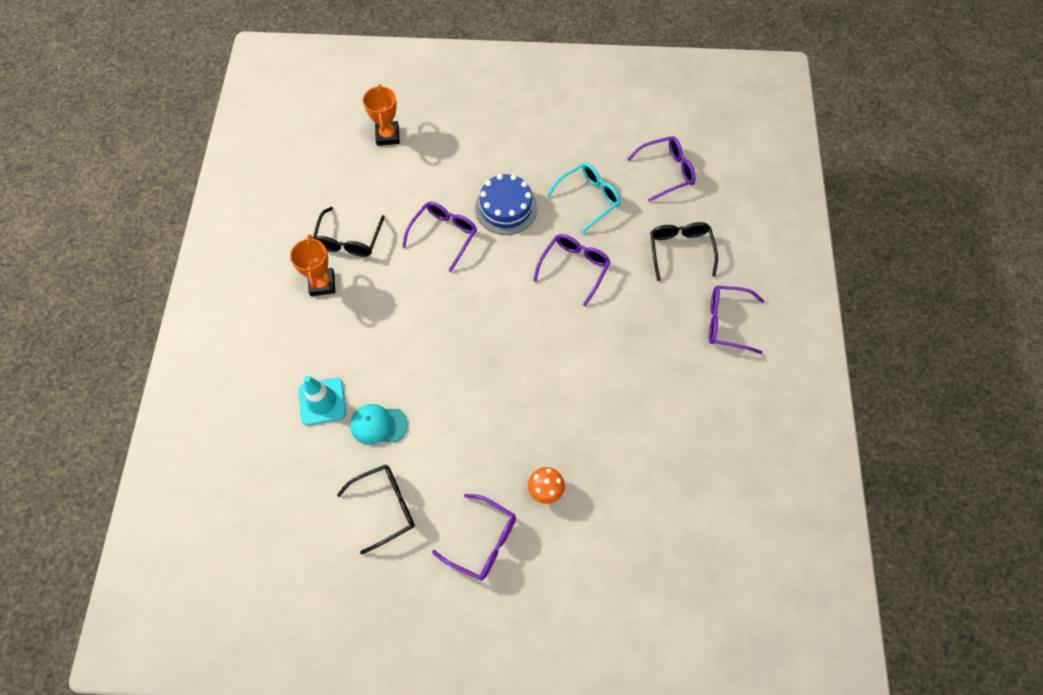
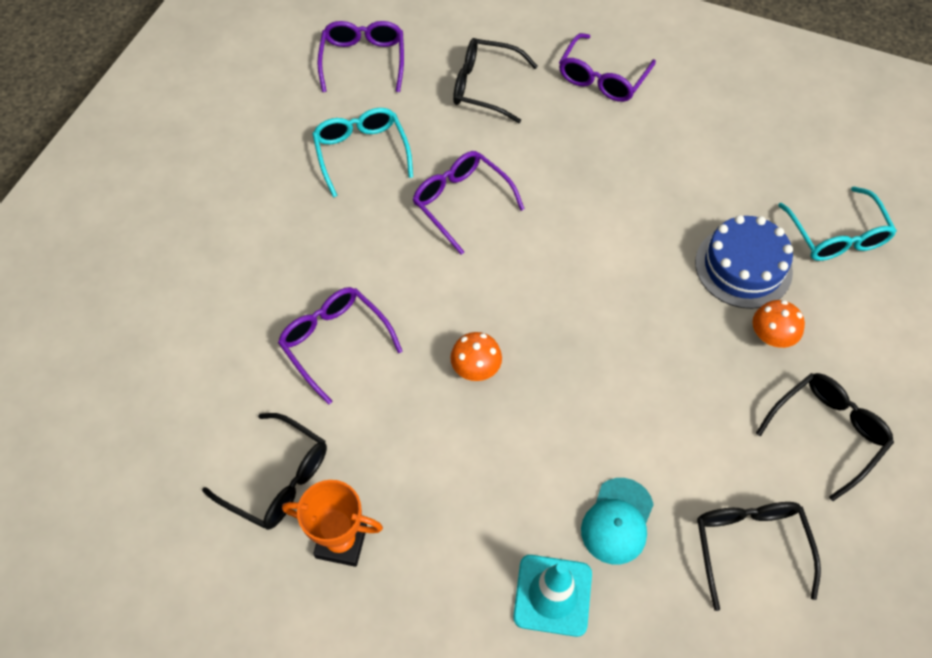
camera: 70 degrees left, 5 degrees down
(388, 135) = (110, 369): orange trophy -> none
(454, 316) = (476, 368): none -> orange mushroom
(482, 541) = (826, 433): purple glasses -> black glasses
(506, 208) = (327, 251): blue cake -> blue cake (743, 267)
(654, 519) = (836, 235): none -> turquoise glasses

